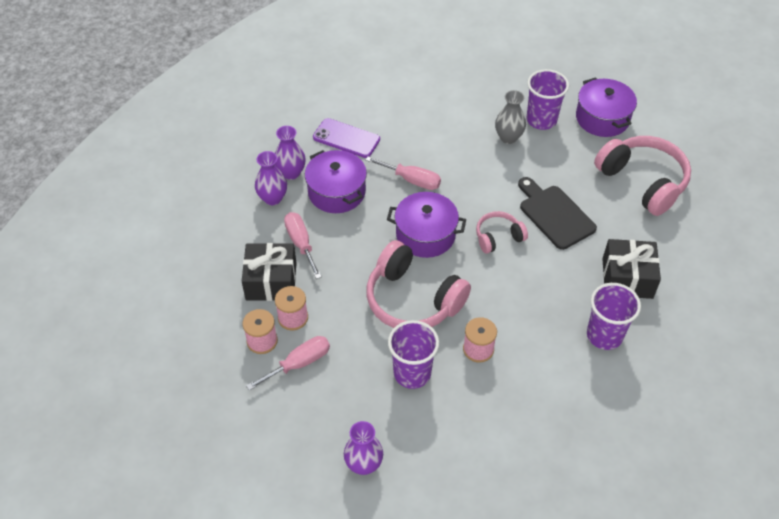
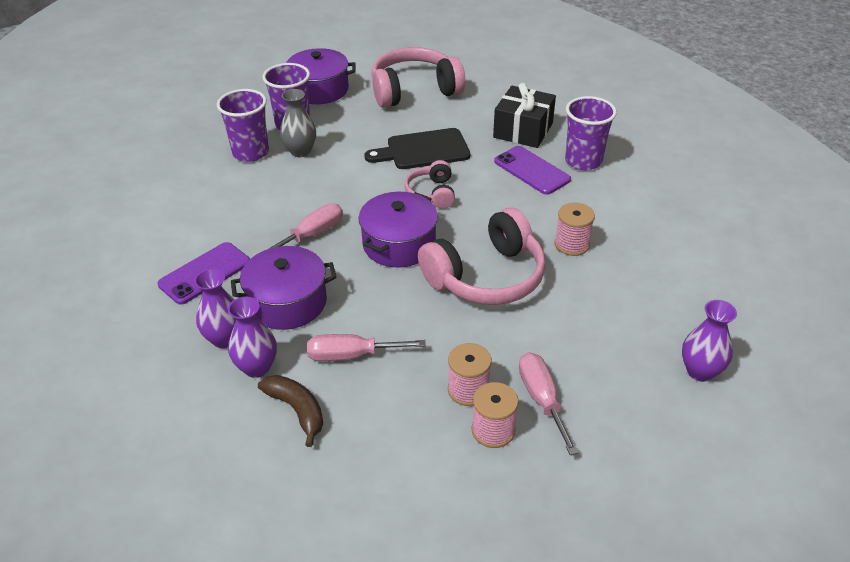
camera: 70 degrees left, 10 degrees down
(245, 231) = (297, 410): none -> brown banana
(271, 281) = (398, 399): black gift -> none
(412, 373) = (587, 301): purple cup -> purple cup (250, 152)
(567, 299) = (532, 170): none -> purple phone

